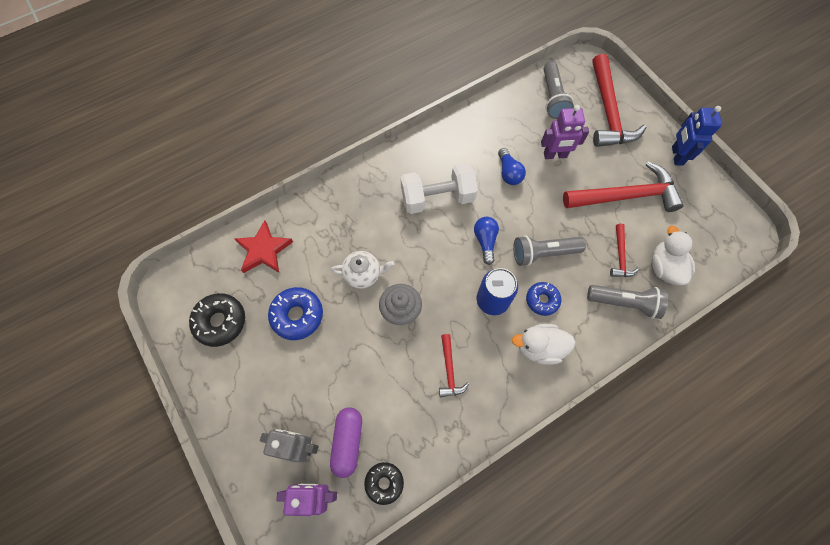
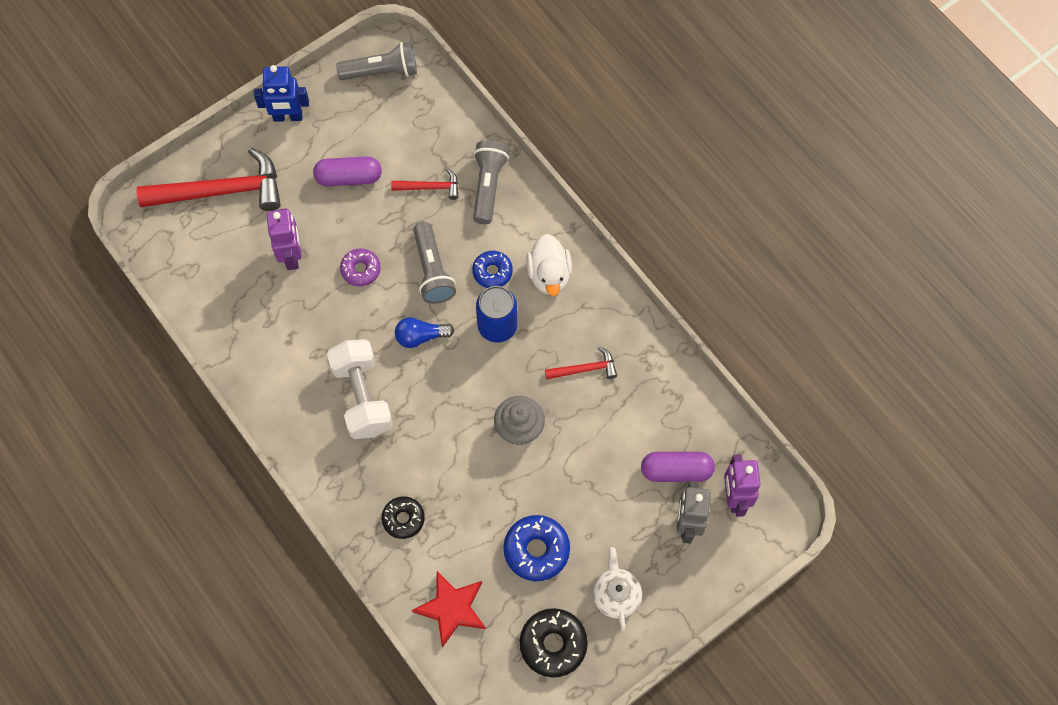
camera: 95 degrees left, 0 degrees up
(363, 274) = (475, 478): white teapot -> white teapot (616, 595)
(384, 483) = (712, 427): black donut -> black donut (403, 519)
(509, 173) = (321, 311): blue light bulb -> none
(544, 201) = (361, 270): none -> purple donut
(553, 98) = (199, 258): grey flashlight -> grey flashlight (382, 71)
(625, 196) = (349, 177): red hammer -> purple capsule
(664, 267) = (441, 142): white duck -> none

